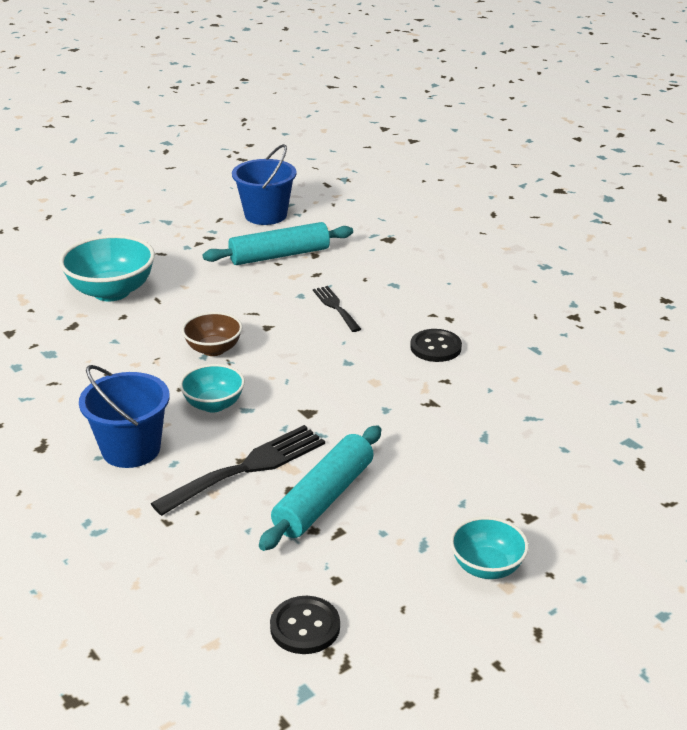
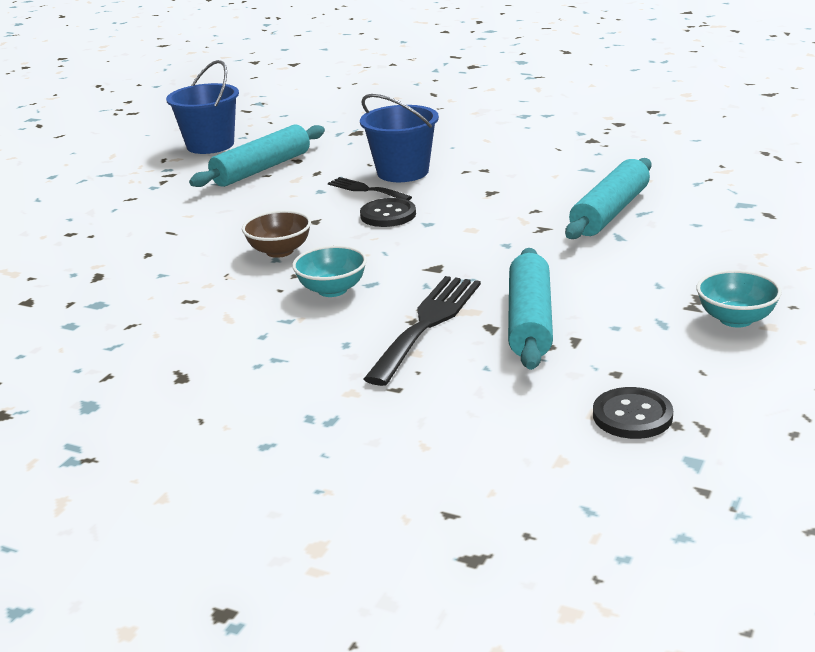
camera: 25 degrees left, 5 degrees down
(111, 291) = (110, 239): turquoise bowl -> none
(131, 449) = (286, 348): blue bucket -> blue bucket (402, 172)
(435, 347) = (497, 191): black button -> black button (388, 215)
(504, 406) = (610, 212): none -> turquoise rolling pin

